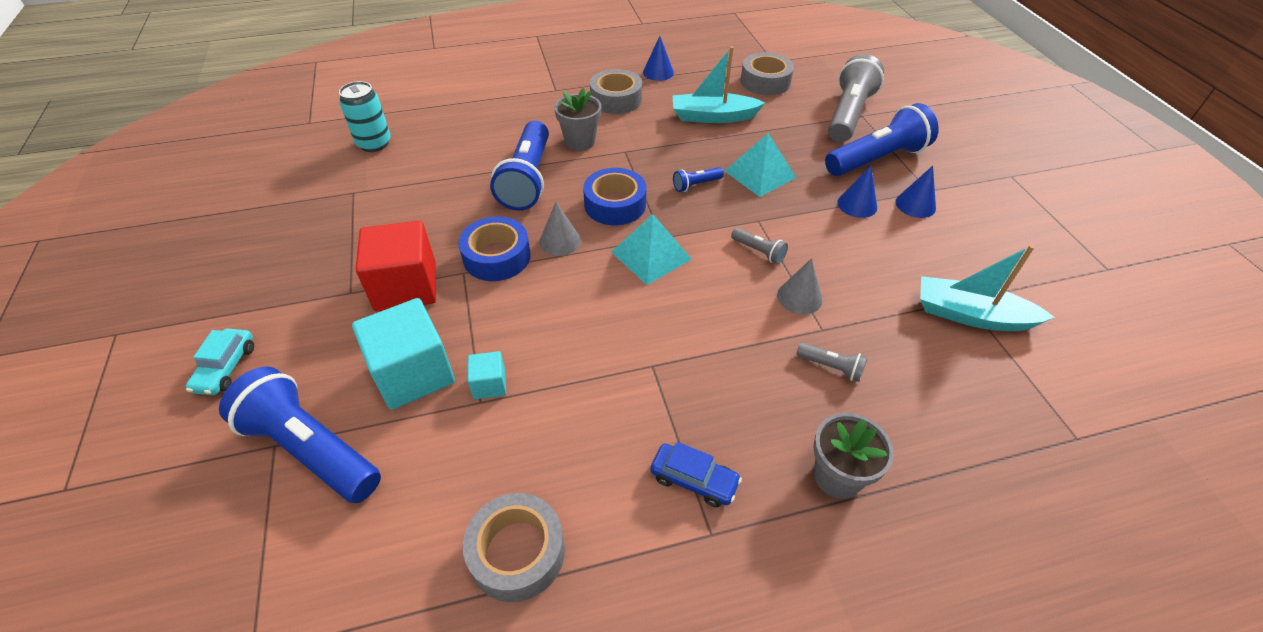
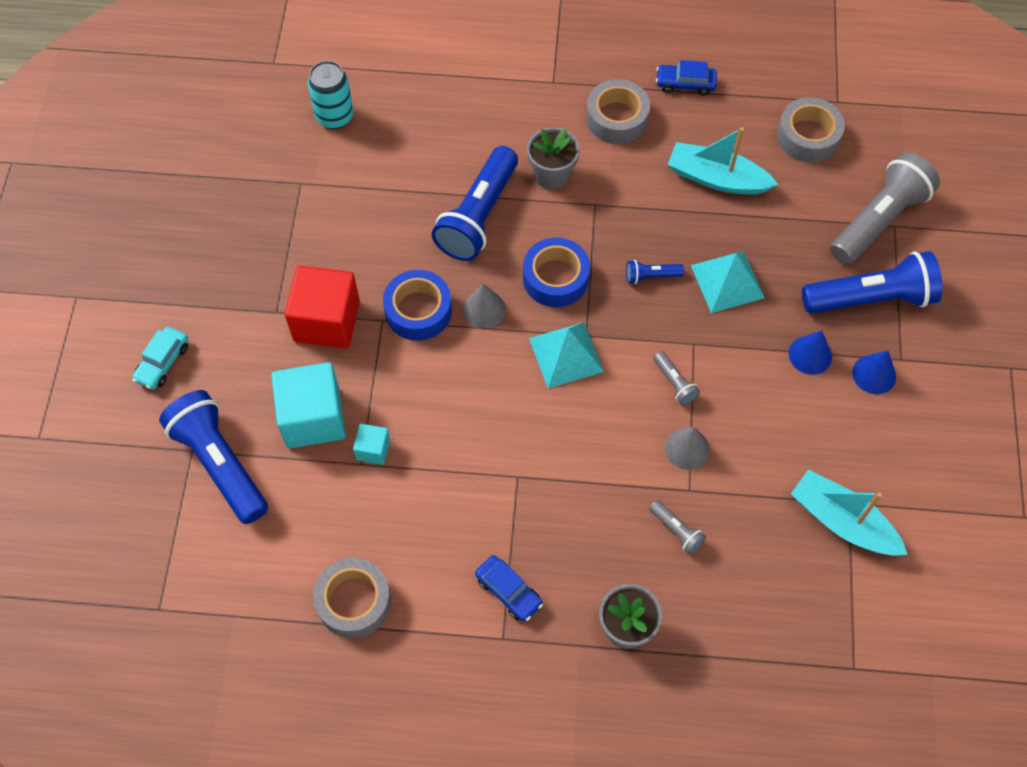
camera: 20 degrees right, 15 degrees up
(658, 72) = (685, 84): blue cone -> blue car

